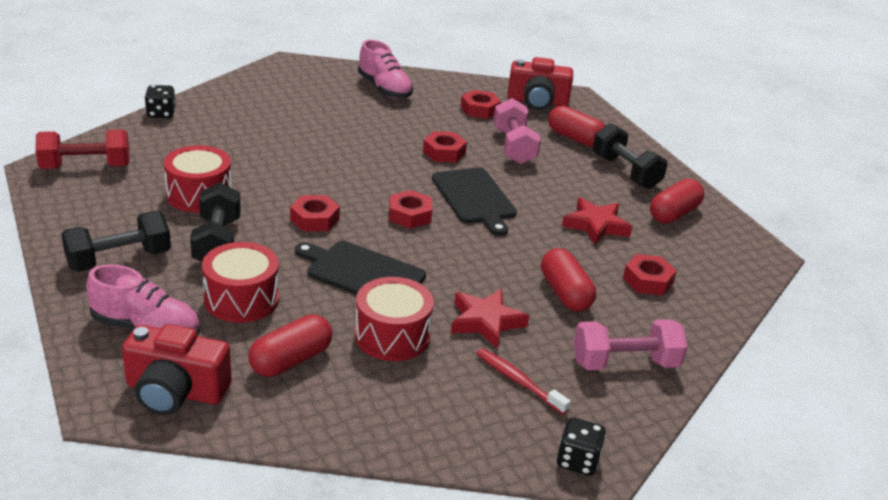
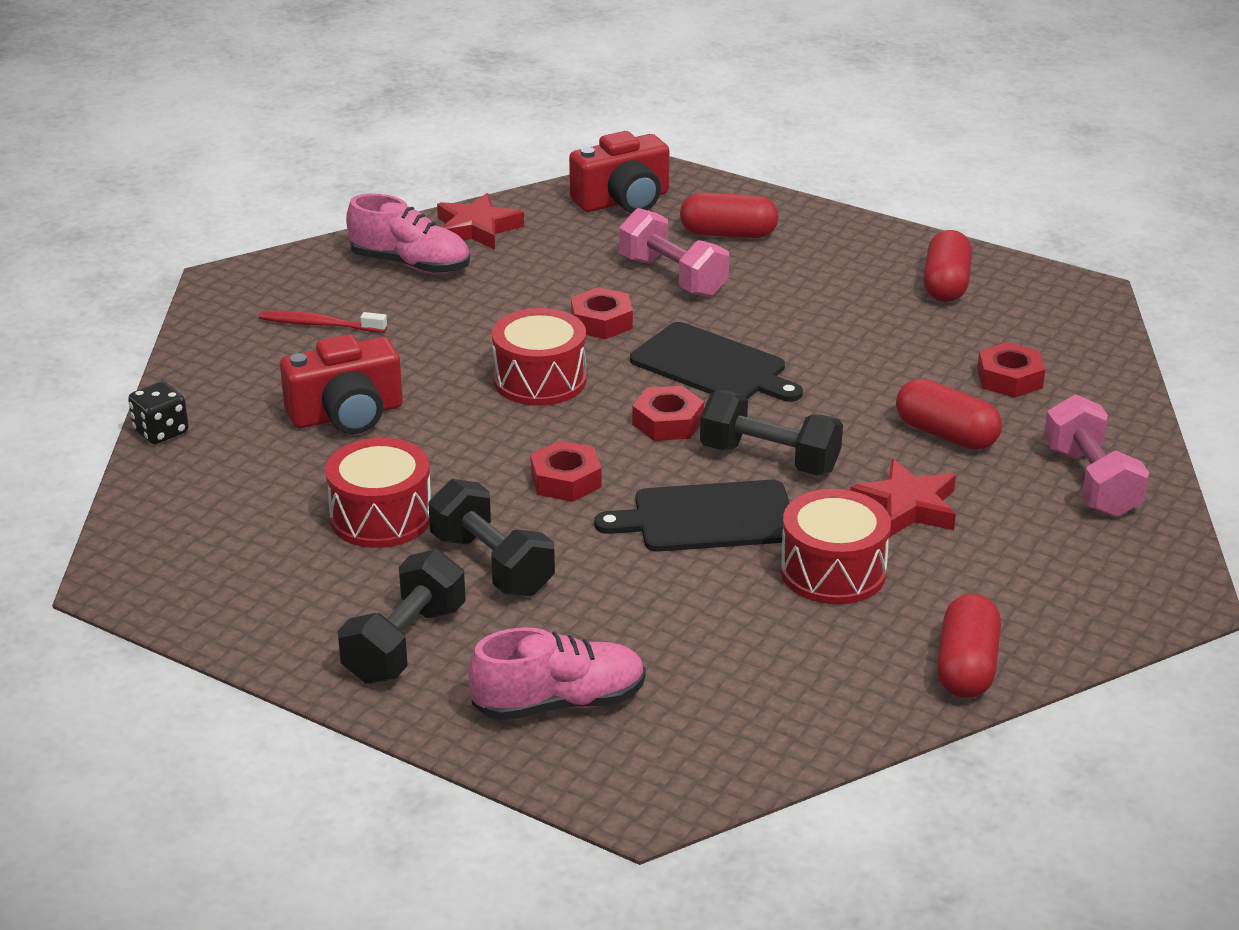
camera: 30 degrees left, 0 degrees up
(86, 167) = (174, 551): red dumbbell -> none
(175, 391) = (691, 749): red camera -> red camera (347, 415)
(241, 299) = (617, 615): red drum -> red drum (540, 380)
(291, 360) = (765, 652): red capsule -> red capsule (966, 667)
(480, 109) = (568, 242): red nut -> none
(518, 381) = (1015, 553): red toothbrush -> red toothbrush (319, 324)
(577, 461) = (1161, 602): black dice -> none
(596, 225) = (883, 338): red star -> red star (477, 229)
(625, 172) = (836, 254): black dumbbell -> black dumbbell (769, 459)
(625, 363) = (1091, 482): pink dumbbell -> pink dumbbell turned 60 degrees counterclockwise

